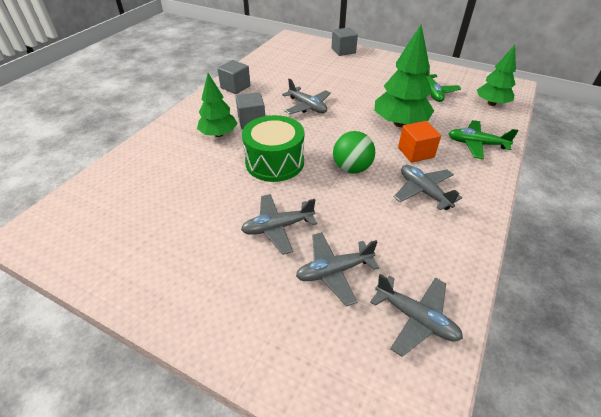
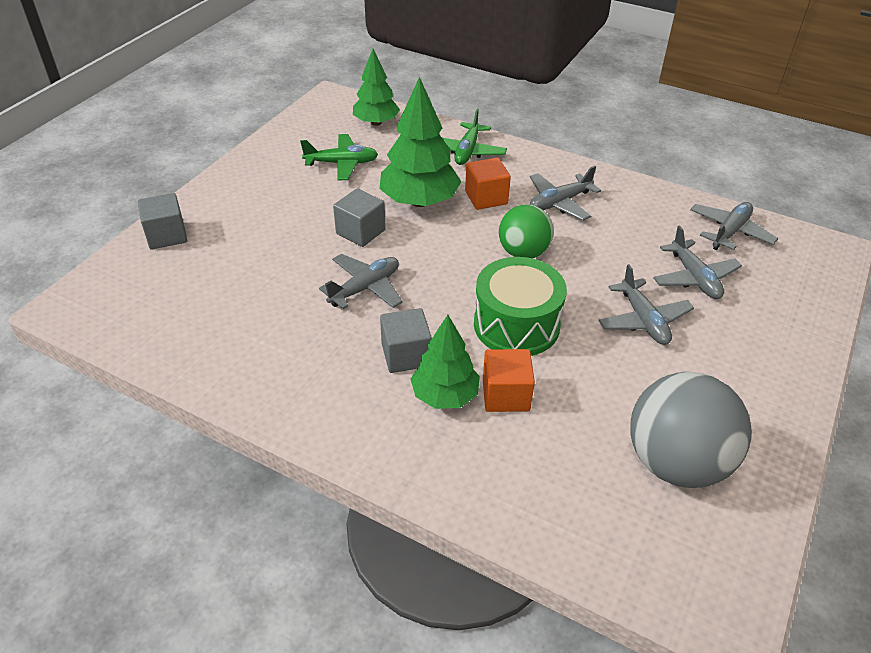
camera: 90 degrees left, 0 degrees up
(139, 226) = (676, 462): none -> grey ball
(214, 156) = (506, 395): none -> orange cube
(235, 87) = (279, 385): grey cube -> grey cube (360, 232)

